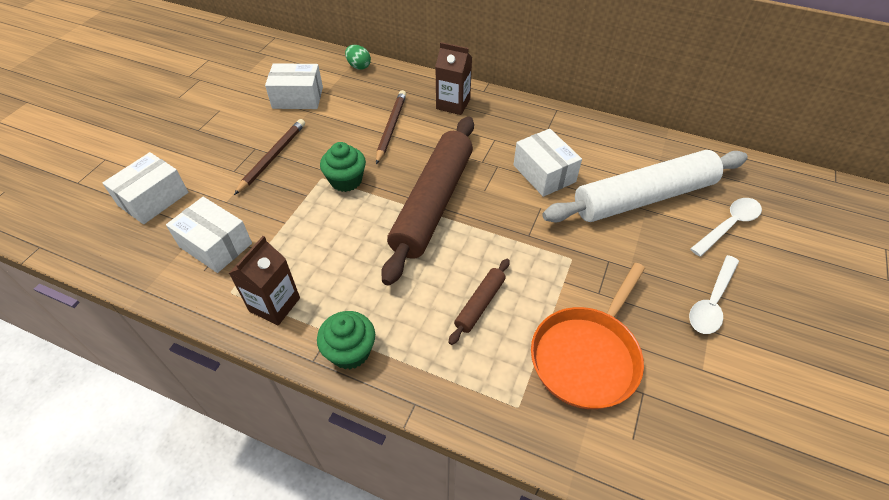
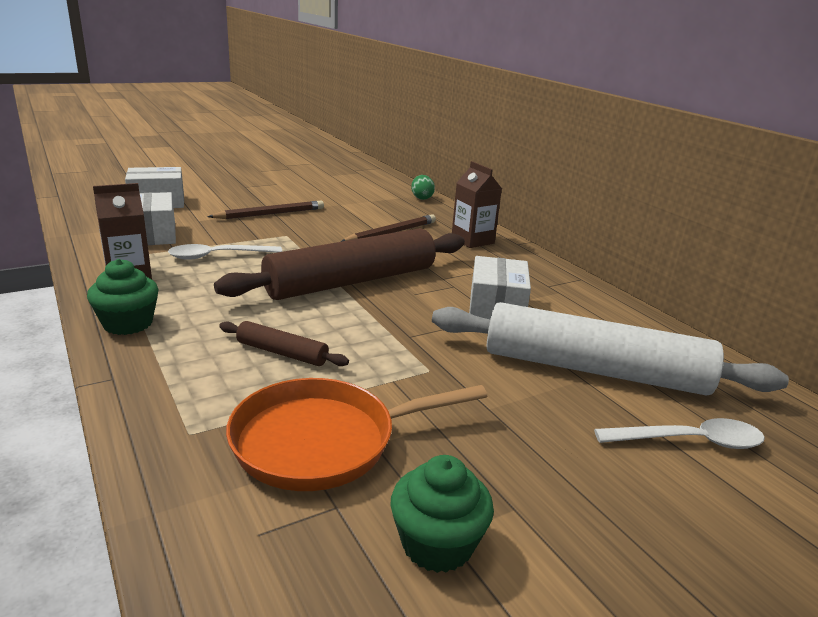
camera: 35 degrees right, 25 degrees down
(298, 98) = (343, 196): white box -> none
(346, 180) = (302, 243): green cupcake -> green cupcake (437, 544)
(480, 304) = (282, 353): brown rolling pin -> brown rolling pin turned 45 degrees clockwise
(711, 302) = (558, 488): white spoon -> white spoon (218, 256)

